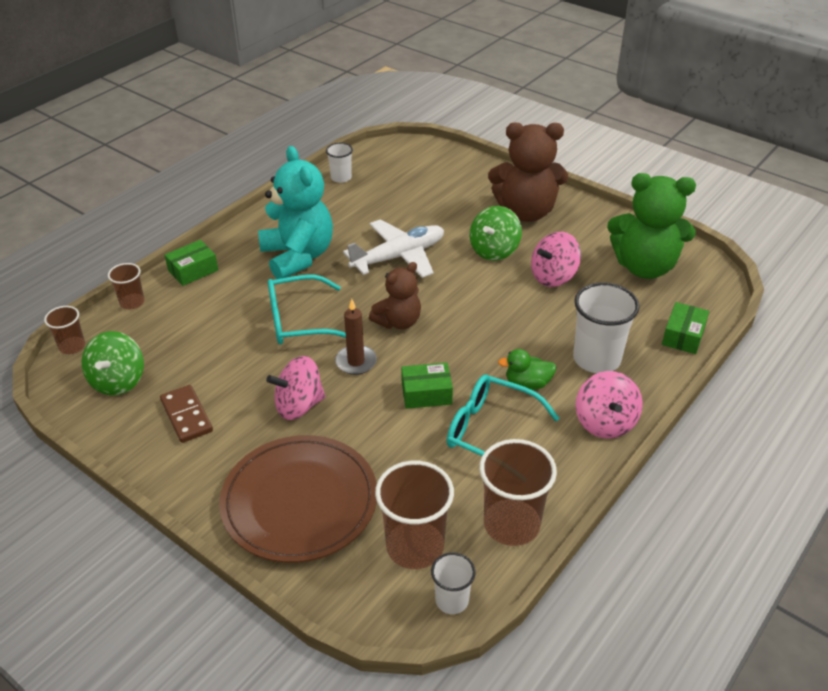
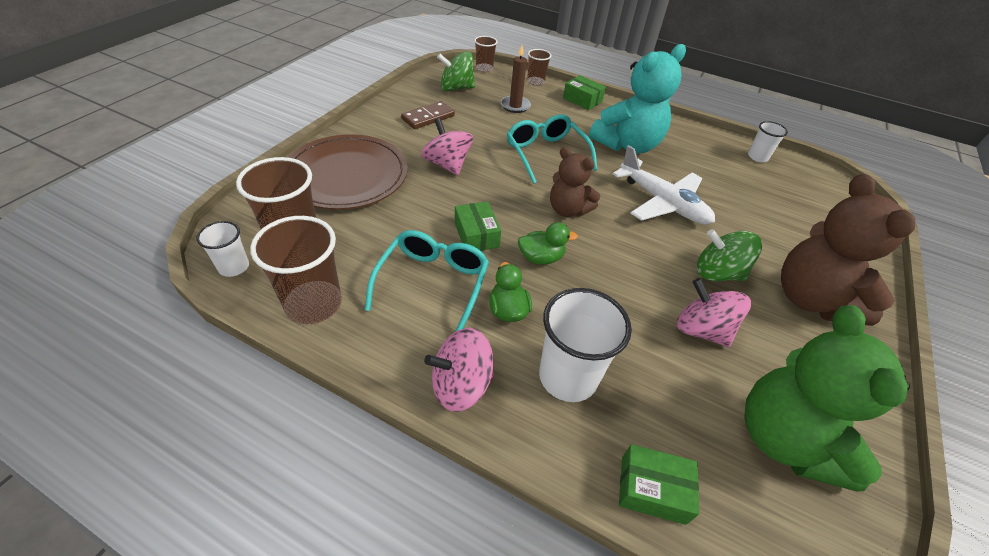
camera: 75 degrees right, 5 degrees up
(356, 362) = (506, 189): brown candle -> brown candle (515, 106)
(464, 352) = (541, 258): none -> green duck

